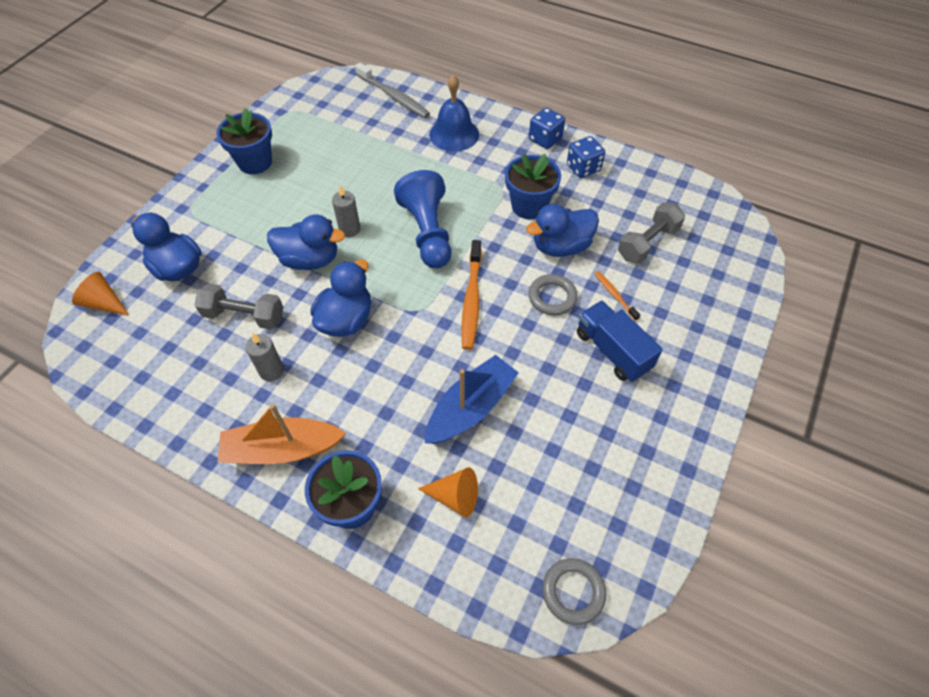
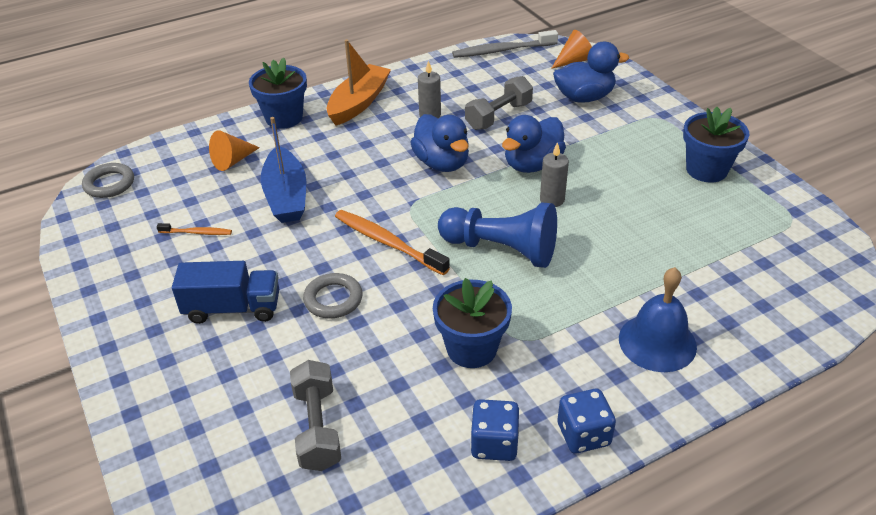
camera: 125 degrees right, 15 degrees down
(394, 96) = (779, 317): grey toothbrush -> grey toothbrush (502, 50)
(561, 246) = (388, 343): blue duck -> none
(615, 295) = (285, 349): orange toothbrush -> orange toothbrush (197, 233)

